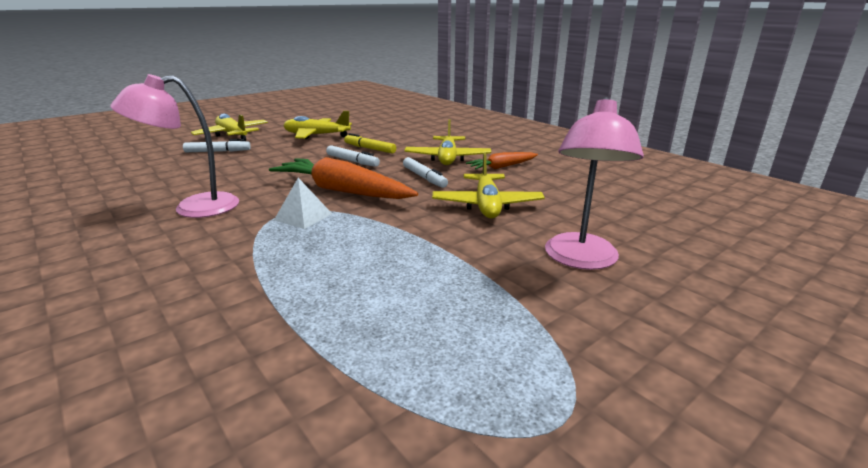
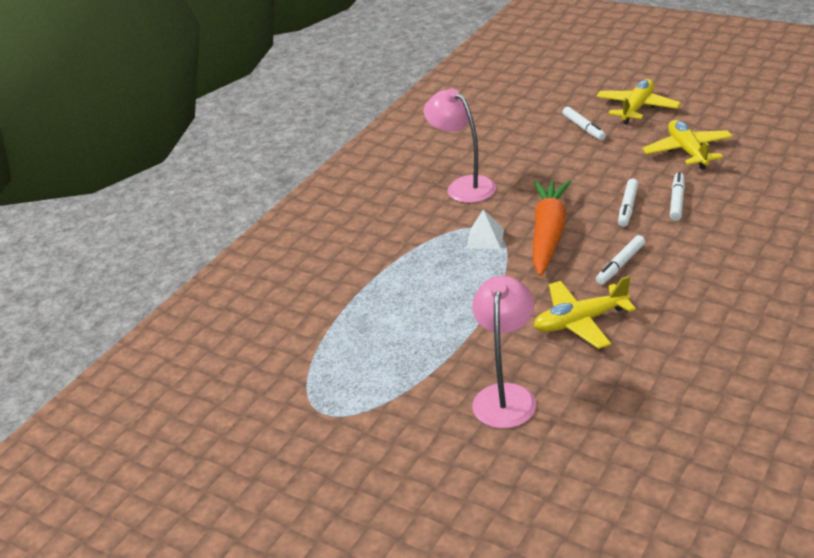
camera: 75 degrees right, 10 degrees up
(369, 149) = (677, 201): yellow marker -> white marker
(447, 158) = (695, 260): yellow plane -> none
(502, 167) = (701, 304): orange carrot -> none
(580, 260) = (506, 396): pink lamp -> pink lamp turned 105 degrees clockwise

